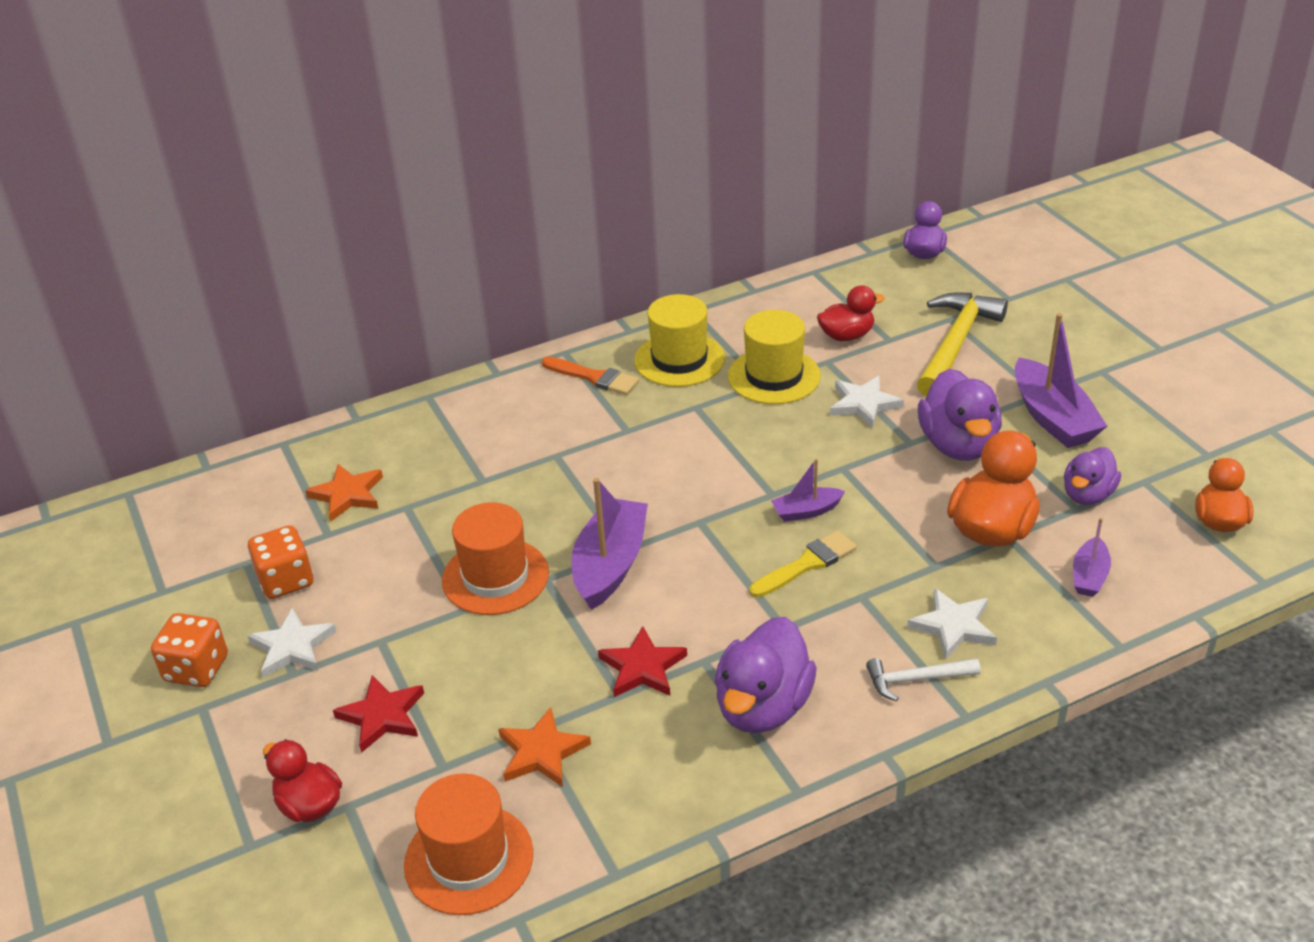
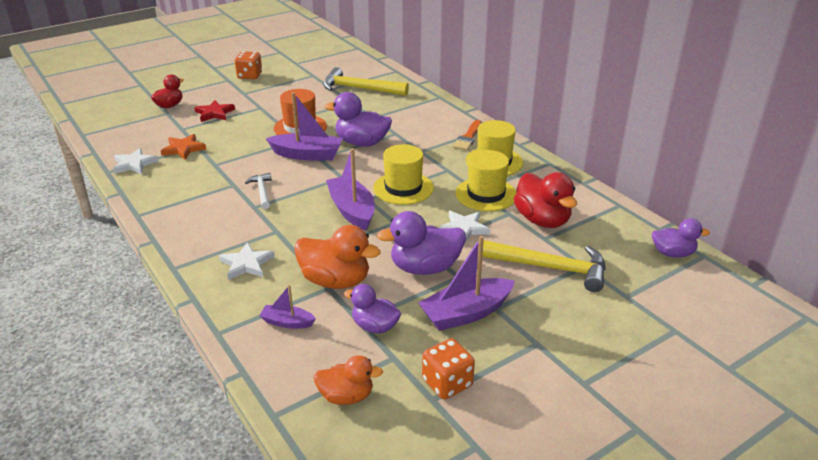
camera: 80 degrees right, 5 degrees down
(286, 580) = (301, 84): orange dice -> orange dice (447, 383)
(292, 647) = (259, 91): white star -> white star (134, 164)
(347, 495) = (359, 89): orange star -> yellow hammer
(469, 859) = (129, 139): orange hat -> none
(642, 667) = (231, 169): red star -> none
(745, 455) = (403, 188): none -> yellow hat
(763, 707) = (197, 203): purple duck -> purple duck (362, 143)
(806, 511) = (352, 210): purple boat -> purple boat, size x1.87
(807, 564) = (305, 212): yellow brush -> none
(846, 336) = (542, 220): red duck -> red duck, size x1.59
(916, 679) = (206, 250): white hammer -> white hammer (262, 191)

